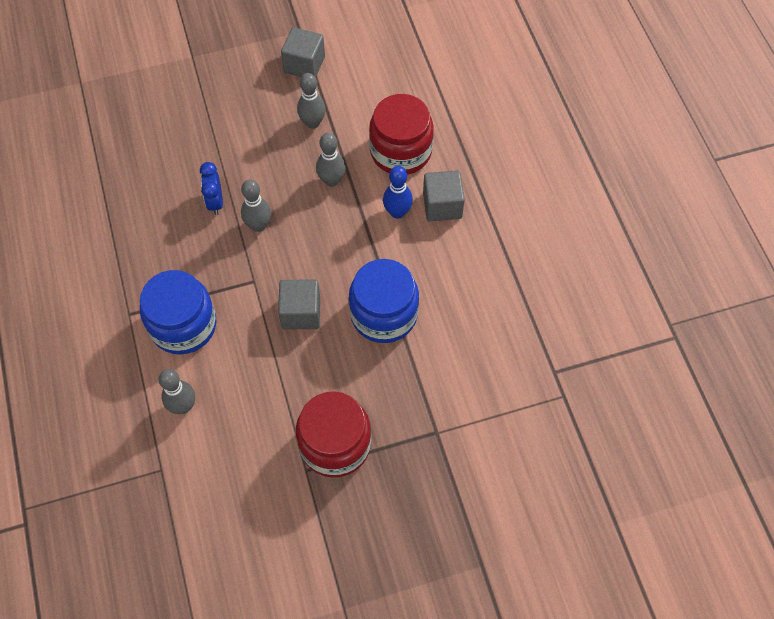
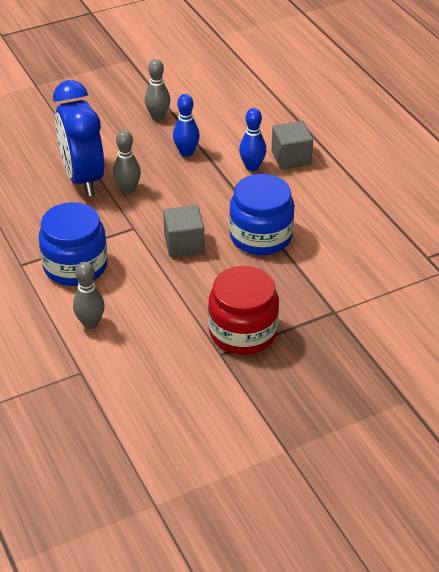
camera: 10 degrees left, 20 degrees down
(215, 202) = (83, 178): blue clock -> blue clock, size x2.19
(304, 65) = (139, 80): grey cube -> none
(331, 180) = (186, 152): grey bowling pin -> blue bowling pin
(400, 151) = (243, 127): red jar -> none

